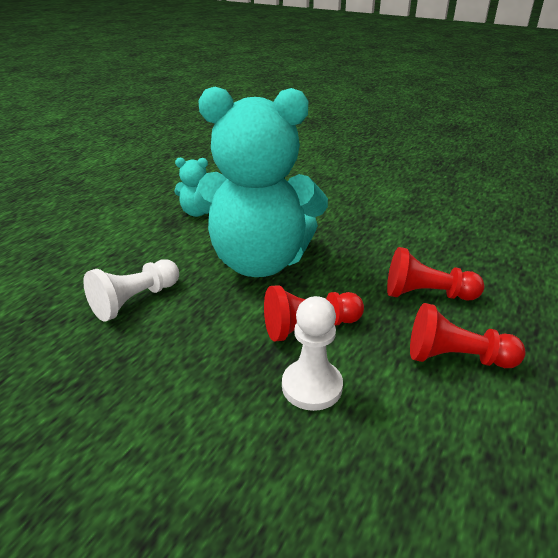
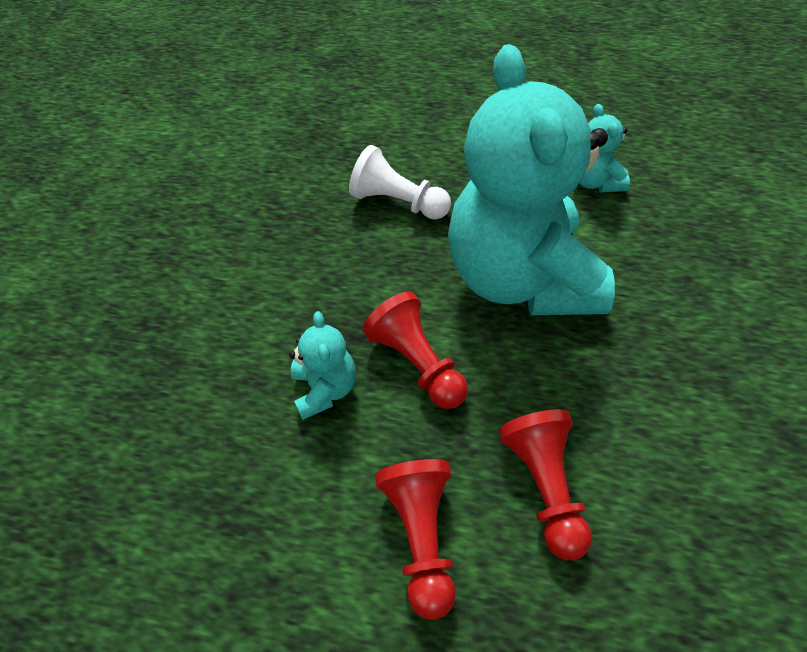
camera: 75 degrees right, 20 degrees up
(312, 386) = (325, 389): white pawn -> turquoise teddy bear

